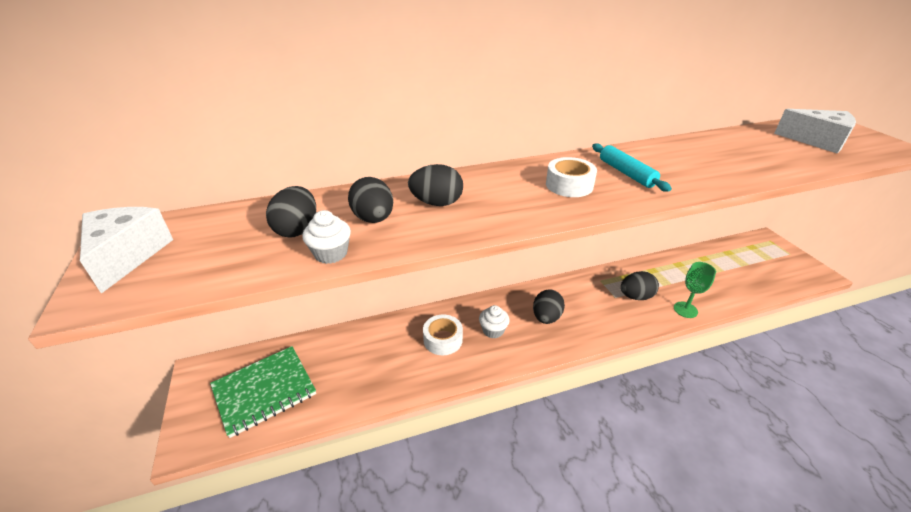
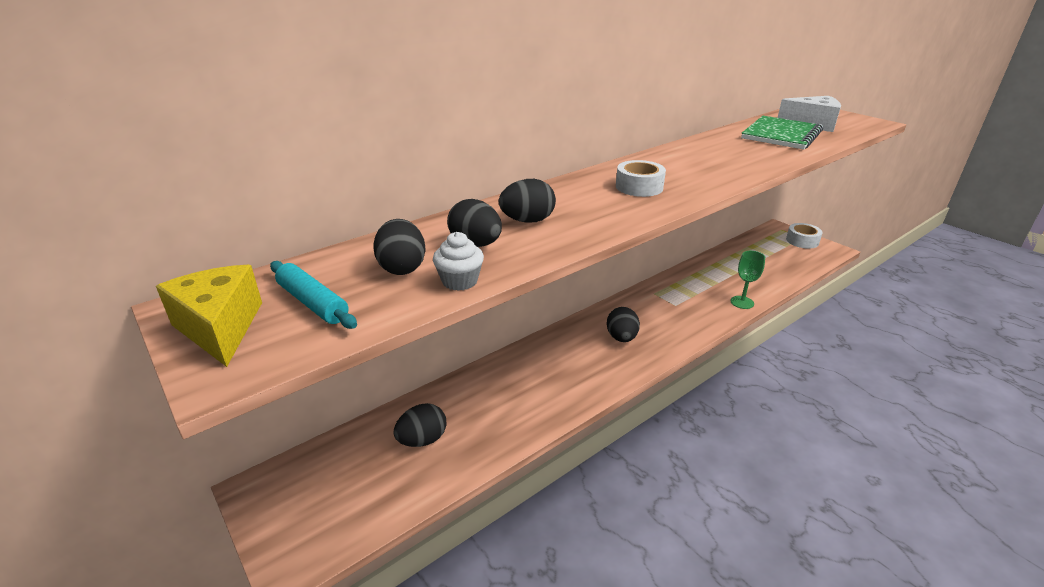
camera: 20 degrees left, 5 degrees down
(128, 256) = (220, 328): white cheese -> yellow cheese
(264, 391) = (354, 486): green notebook -> green notebook (781, 135)
(443, 340) = (529, 383): white tape -> white tape (802, 241)
(493, 330) = (576, 362): white cupcake -> none
(626, 173) = (681, 170): turquoise rolling pin -> turquoise rolling pin (313, 303)
(635, 296) = (693, 300): black egg -> black egg (422, 440)

